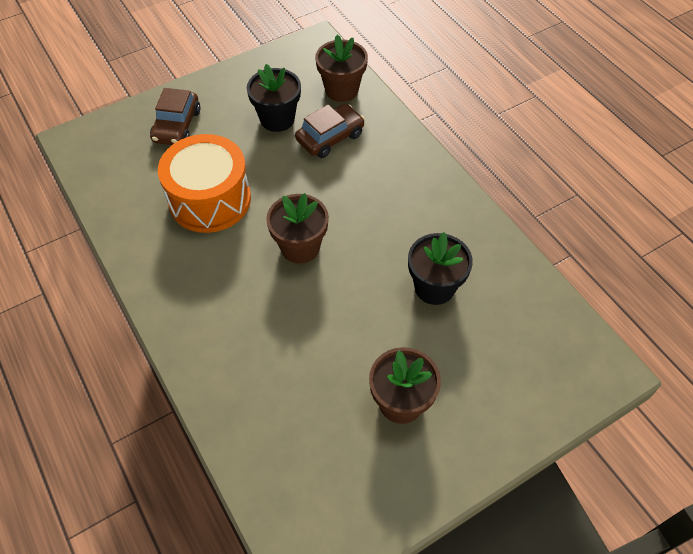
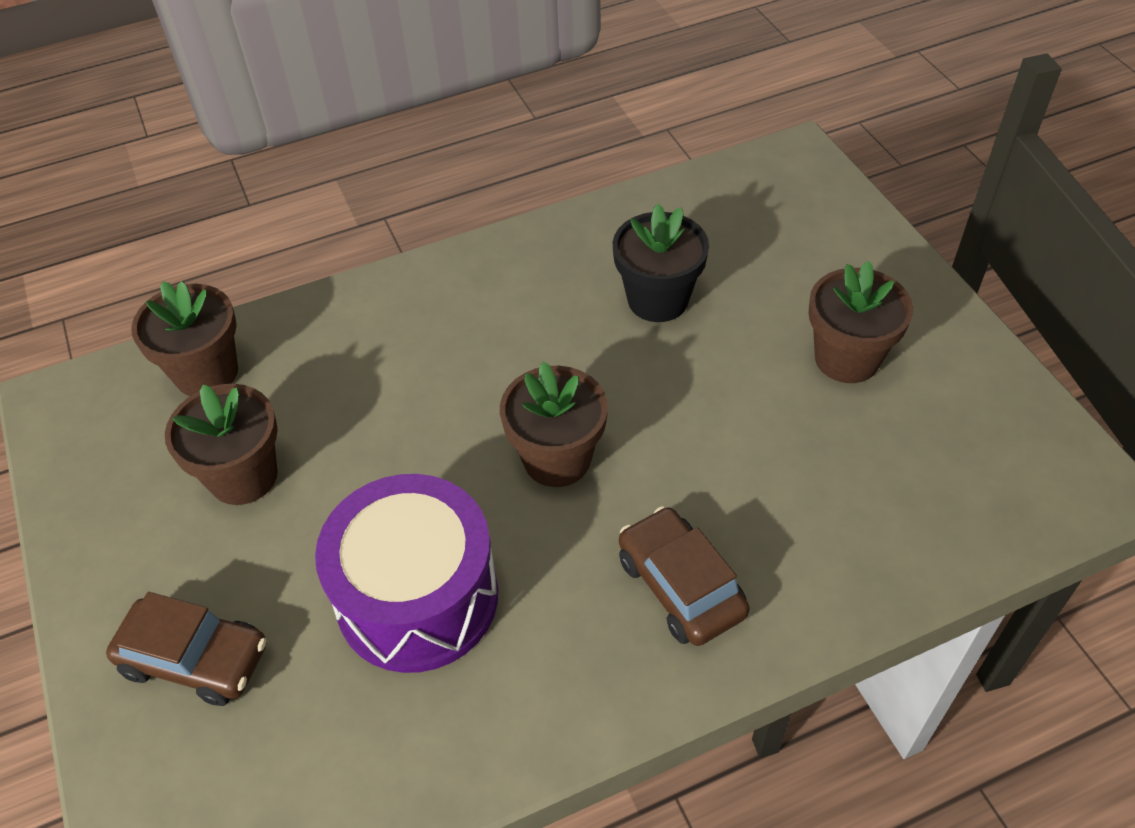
camera: 80 degrees left, 5 degrees down
(210, 199) = (417, 597): orange drum -> purple drum
(277, 119) = (243, 476): black flower pot -> brown flower pot
(330, 137) = (319, 399): brown car -> brown car (680, 586)

